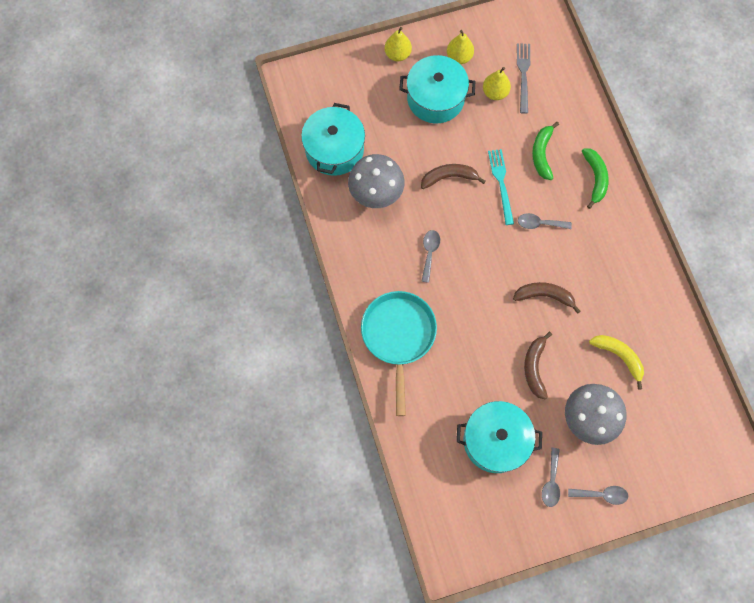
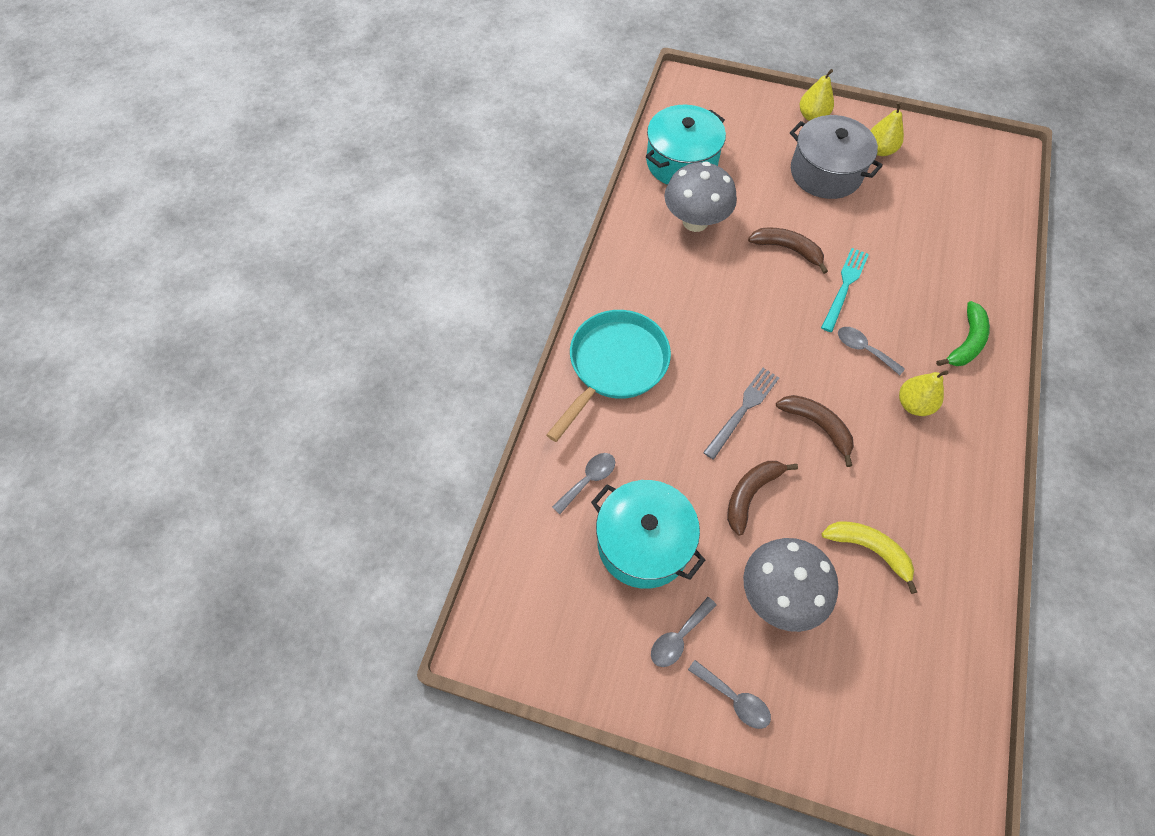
camera: 35 degrees right, 10 degrees down
(429, 253) = (712, 306): grey spoon -> grey spoon (588, 480)
(435, 98) = (825, 173): turquoise pot -> grey pot
(495, 93) = (898, 200): yellow pear -> yellow pear (913, 404)
(523, 75) = (944, 201): grey fork -> grey fork (743, 410)
(542, 154) = (915, 284): green banana -> none
(619, 356) = (869, 550): yellow banana -> yellow banana turned 45 degrees counterclockwise

